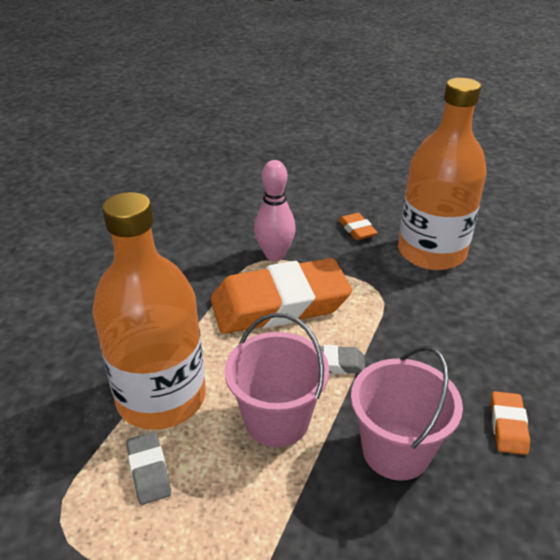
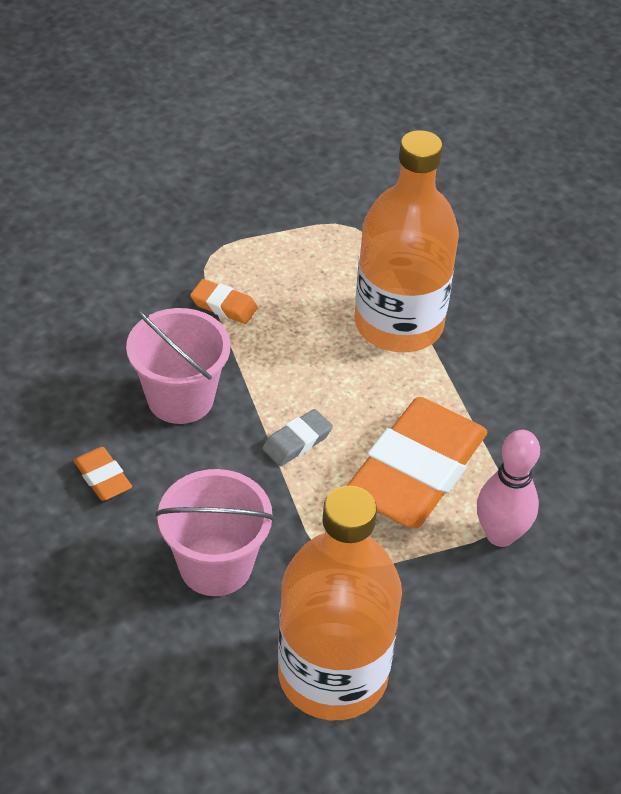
camera: 135 degrees right, 10 degrees up
(149, 471) = (339, 279): grey eraser -> none
(277, 420) = (292, 364): pink bucket -> pink bucket (215, 565)
(357, 230) = (459, 652): orange eraser -> orange eraser (224, 305)

